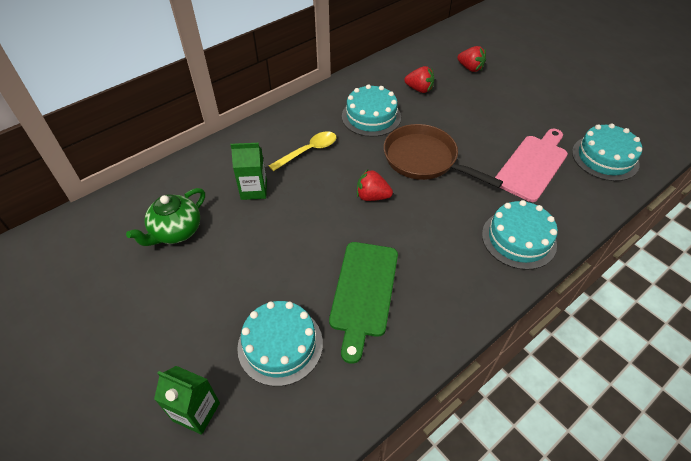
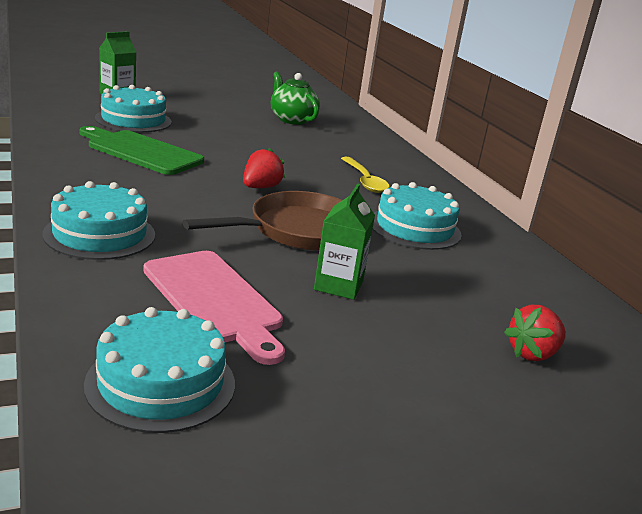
camera: 105 degrees right, 25 degrees down
(254, 190) = (320, 149): green carton -> green carton (338, 285)
(419, 89) = (472, 281): red strawberry -> none

